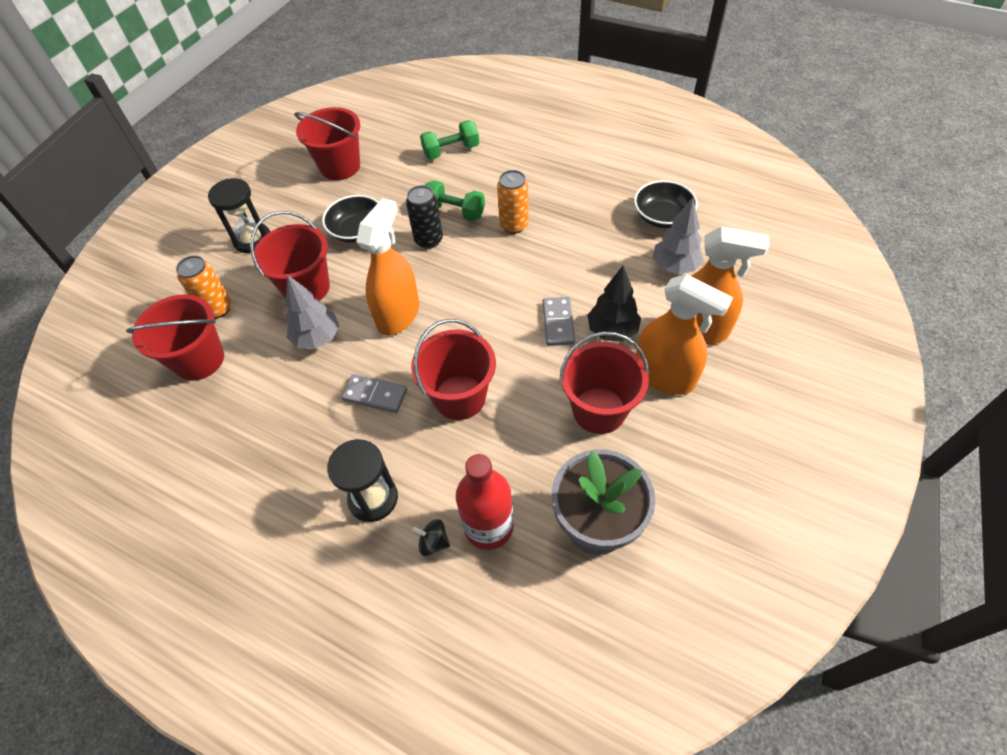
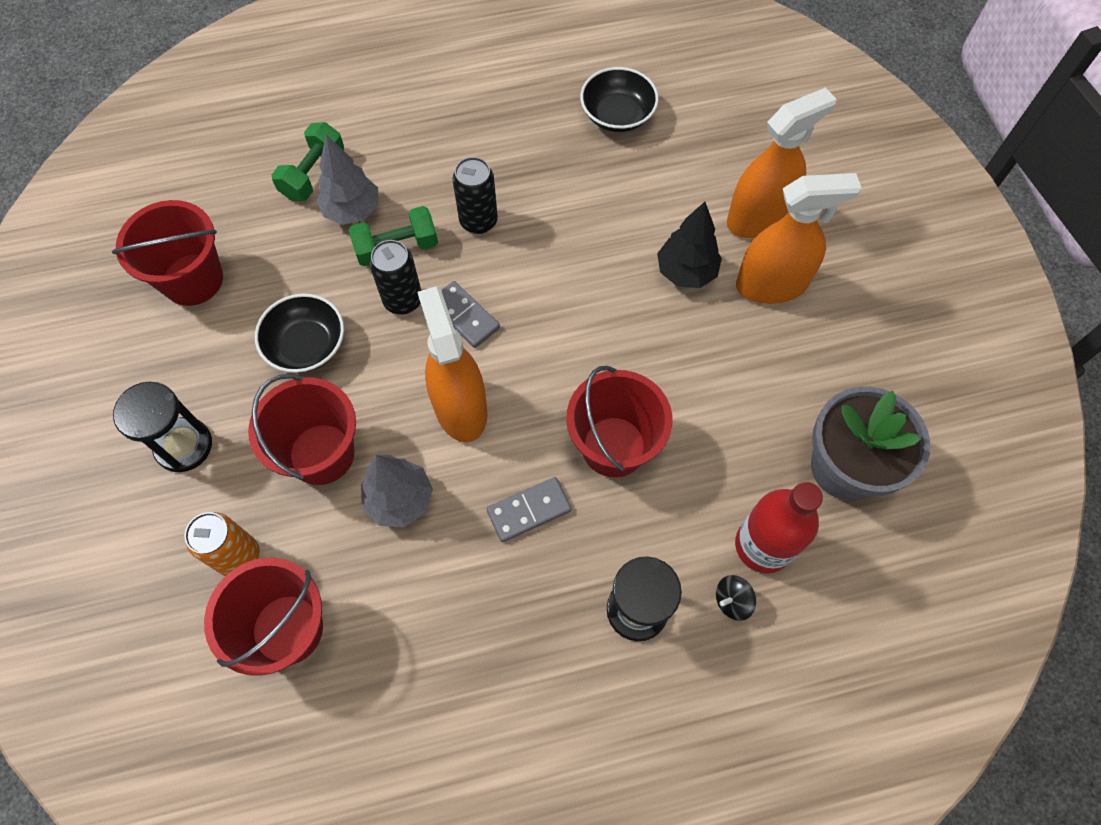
camera: 45 degrees left, 10 degrees up
(514, 225) = (478, 221): orange can -> black can
(558, 323) = (629, 300): grey domino -> grey domino (464, 316)
(599, 410) = (749, 360): red bucket -> none
(674, 266) = (678, 164): grey tree -> grey tree (352, 211)

